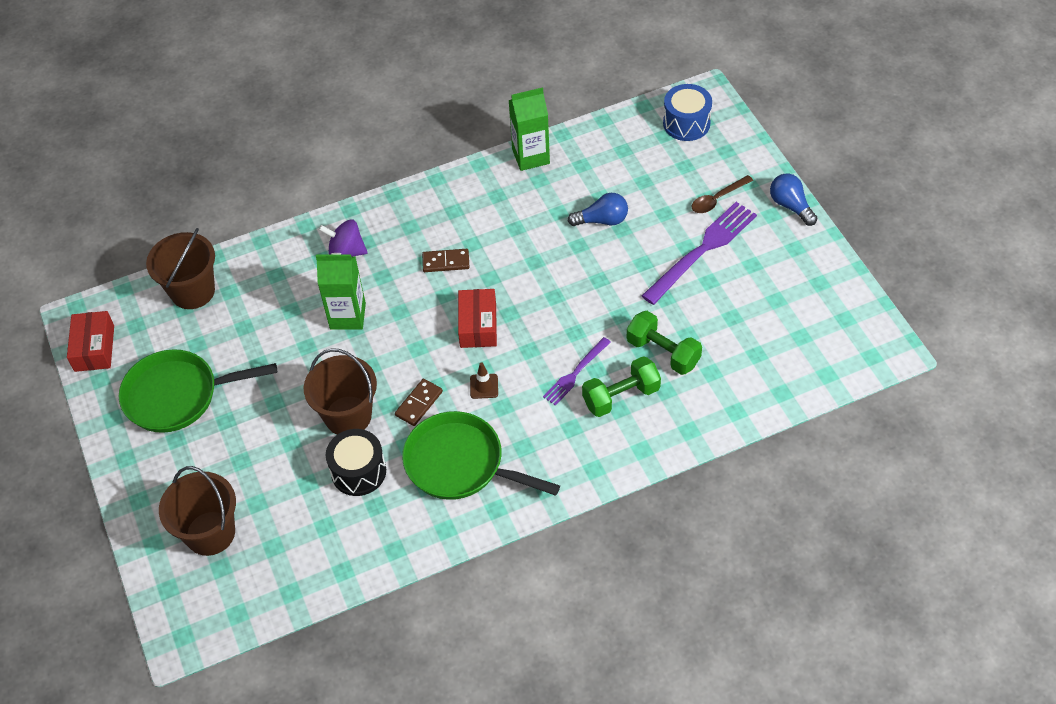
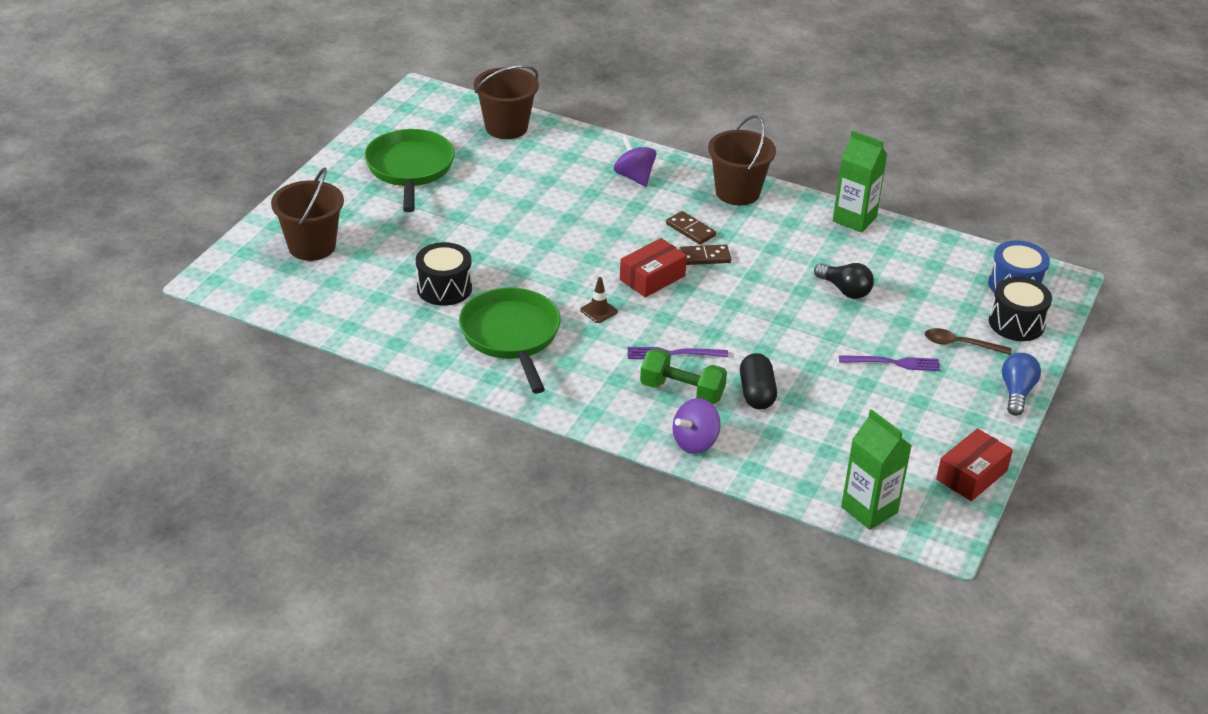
camera: 45 degrees right, 15 degrees down
(94, 348) = (405, 112): red box -> red box (972, 475)
(178, 395) = (410, 169): green pan -> green pan turned 45 degrees clockwise
(347, 316) = (577, 209): green carton -> green carton (869, 510)
(348, 416) = (487, 257): brown bucket -> brown bucket (737, 192)
(419, 403) = (541, 286): brown domino -> brown domino (704, 257)
(602, 220) = (845, 290): blue light bulb -> black light bulb
(663, 352) = (756, 393): green dumbbell -> black capsule
(681, 426) = (695, 442): none -> purple spinning top
(702, 250) = (893, 363): purple fork -> purple fork, size x0.57
(724, 152) = (1016, 323): none -> black drum

